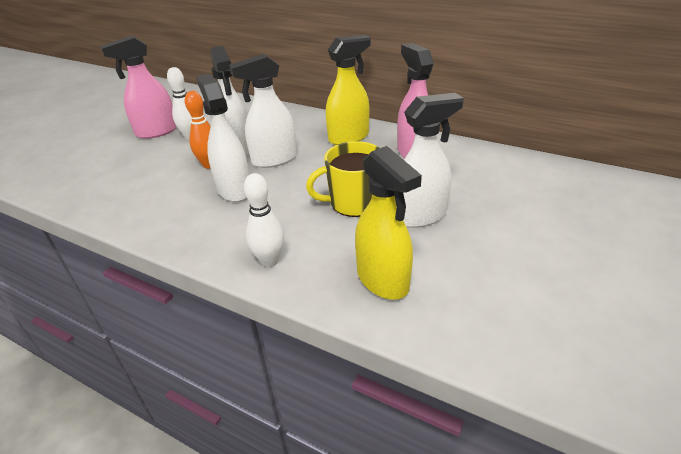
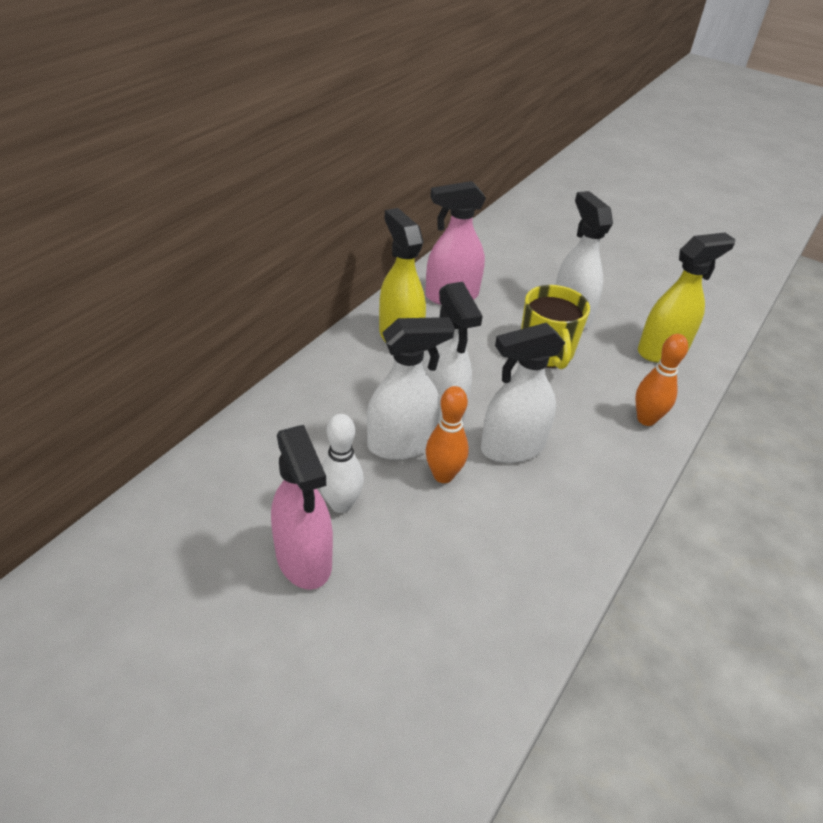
camera: 90 degrees left, 5 degrees up
(269, 261) = (646, 419): white bowling pin -> orange bowling pin

